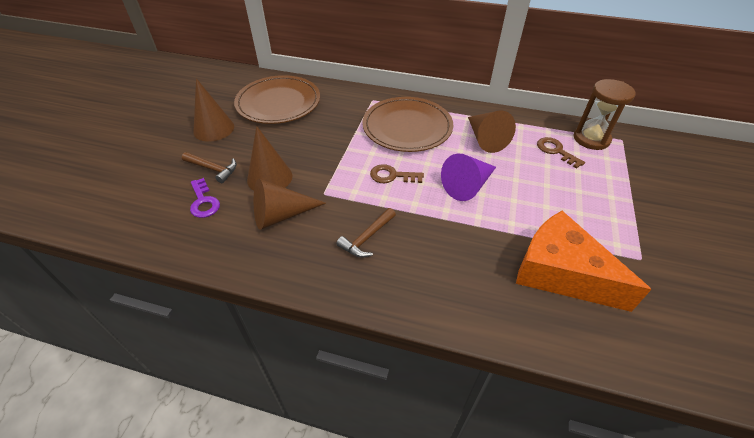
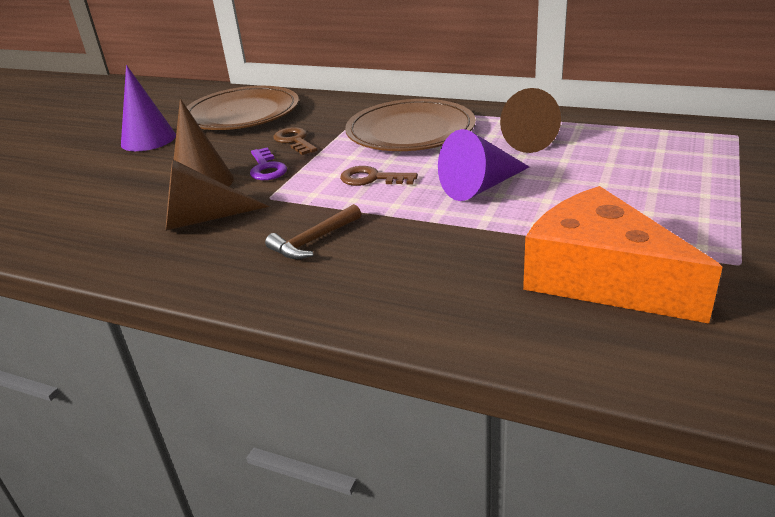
camera: 10 degrees right, 15 degrees down
(203, 202) = (106, 207): purple key -> purple key (266, 168)
(213, 169) = (131, 176): brown hammer -> none
(214, 129) = (148, 139): brown cone -> purple cone
(556, 151) = (627, 149): brown key -> brown key (295, 141)
(591, 139) = (687, 135): brown hourglass -> none

